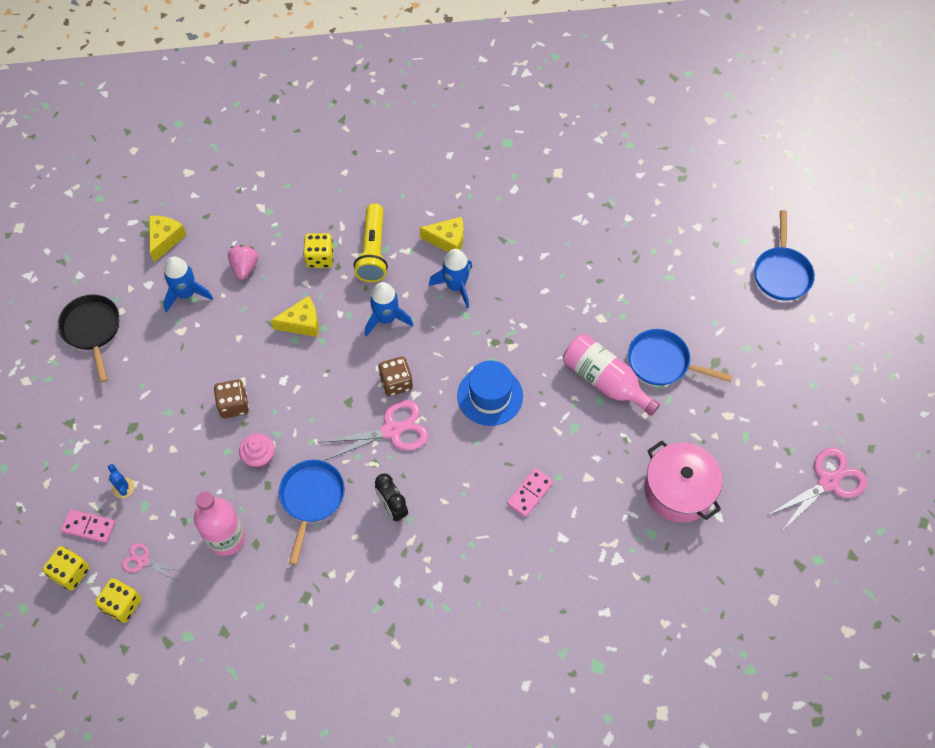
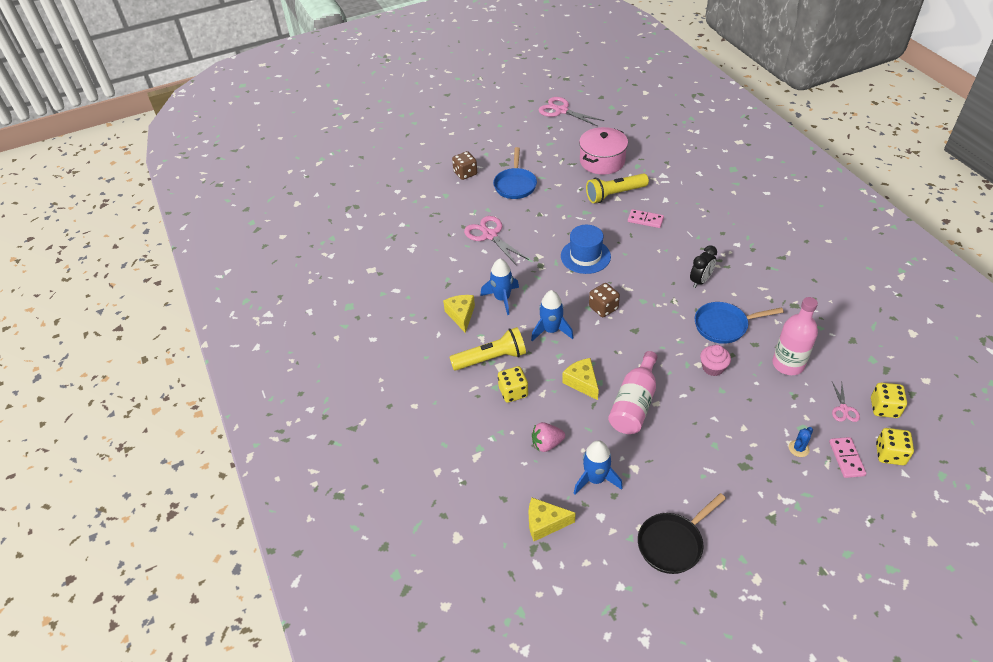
camera: 105 degrees left, 15 degrees down
(234, 405) = (680, 401): brown dice -> brown dice (465, 173)
(391, 430) = (643, 299): pink scissors -> pink scissors (490, 235)
(597, 477) = (614, 194): none -> yellow flashlight
(605, 381) = (543, 206): pink bottle -> pink bottle (634, 404)
(781, 273) = (422, 150): blue pan -> none

